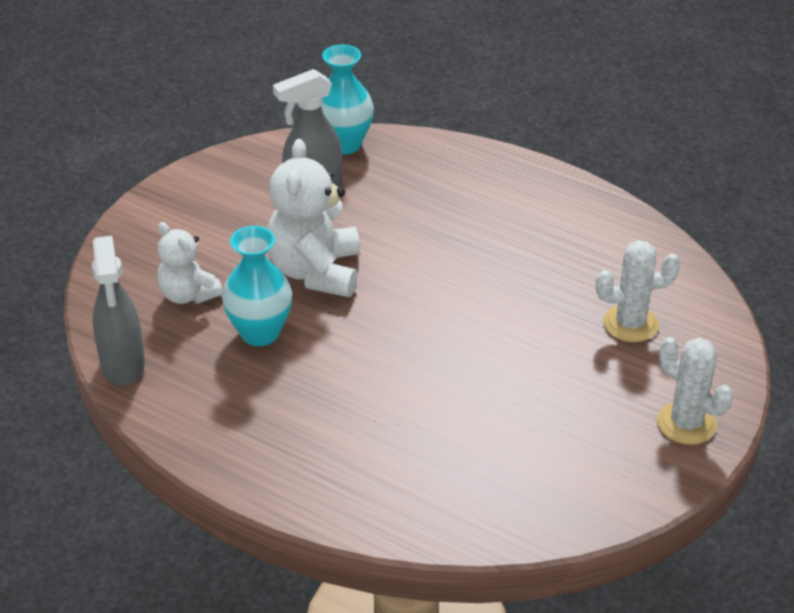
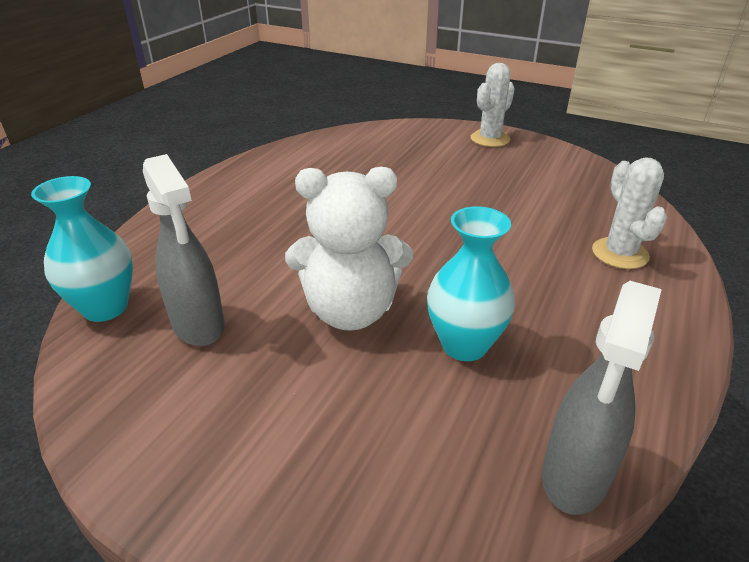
camera: 95 degrees left, 5 degrees down
(123, 365) = (574, 477): grey spray bottle -> grey spray bottle turned 135 degrees clockwise
(188, 295) = (410, 423): white teddy bear -> none
(630, 324) = (396, 154): white cactus -> white cactus (619, 253)

